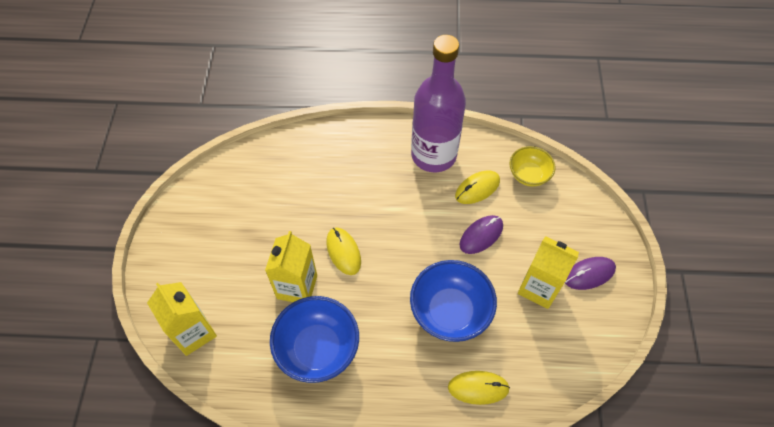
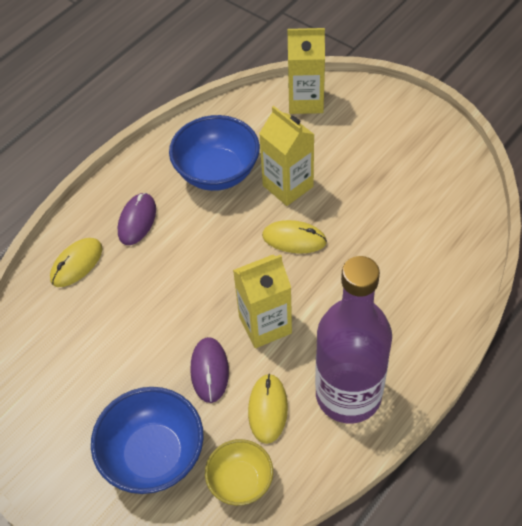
camera: 130 degrees right, 5 degrees down
(450, 311) = (158, 287): blue bowl -> blue bowl (153, 455)
(539, 288) = (109, 382): yellow carton -> yellow carton (265, 325)
(589, 274) = (78, 443): purple mouse -> purple mouse (137, 220)

